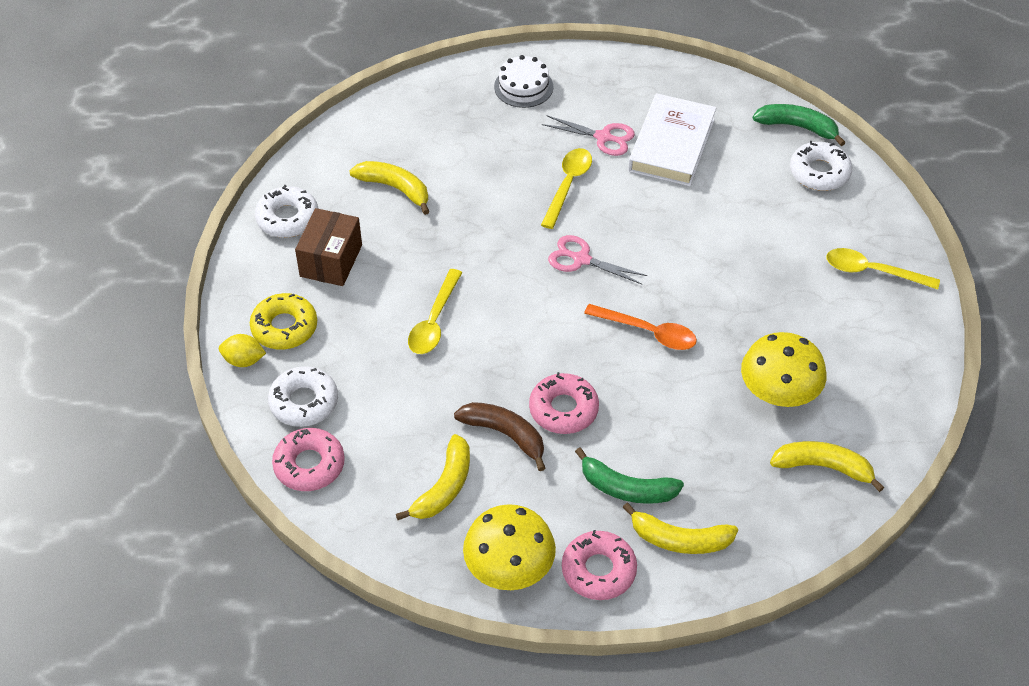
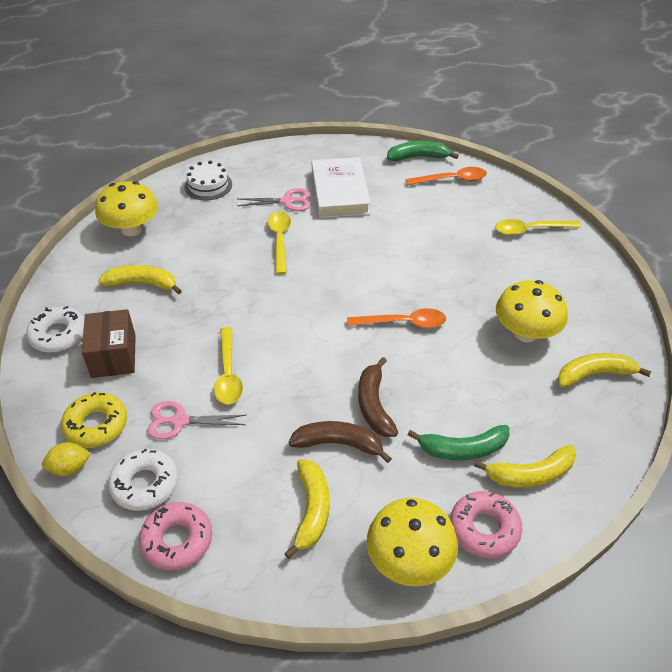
camera: 25 degrees left, 5 degrees down
(413, 117) = (132, 229): none -> yellow mushroom
(563, 409) = (374, 405): pink donut -> brown banana
(581, 259) = (321, 288): pink scissors -> pink scissors (180, 421)
(819, 172) = (451, 180): white donut -> orange spoon

